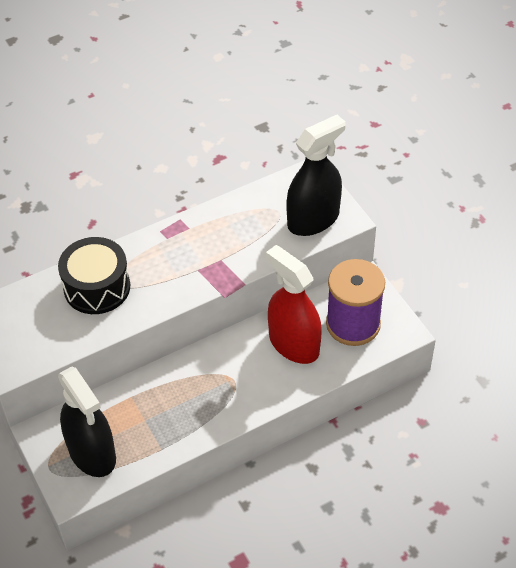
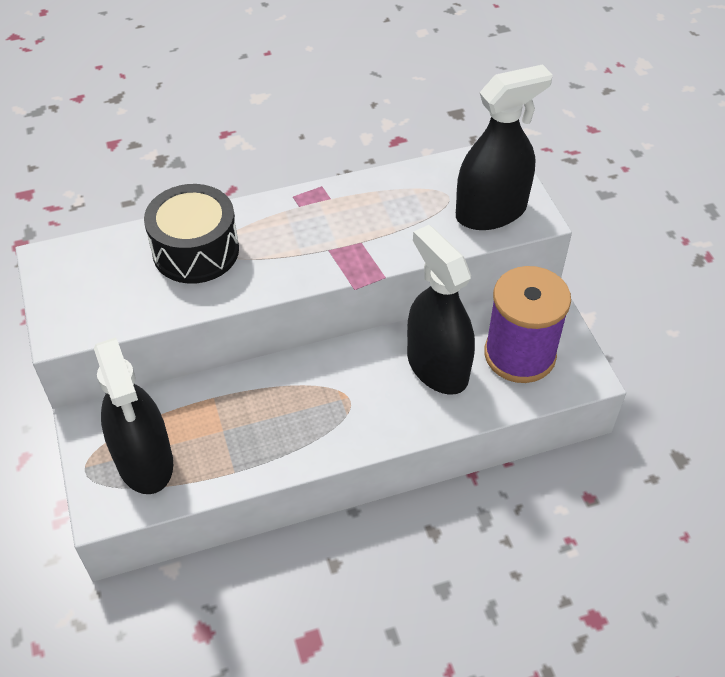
camera: 10 degrees right, 0 degrees up
(294, 344) = (437, 367): red spray bottle -> black spray bottle

